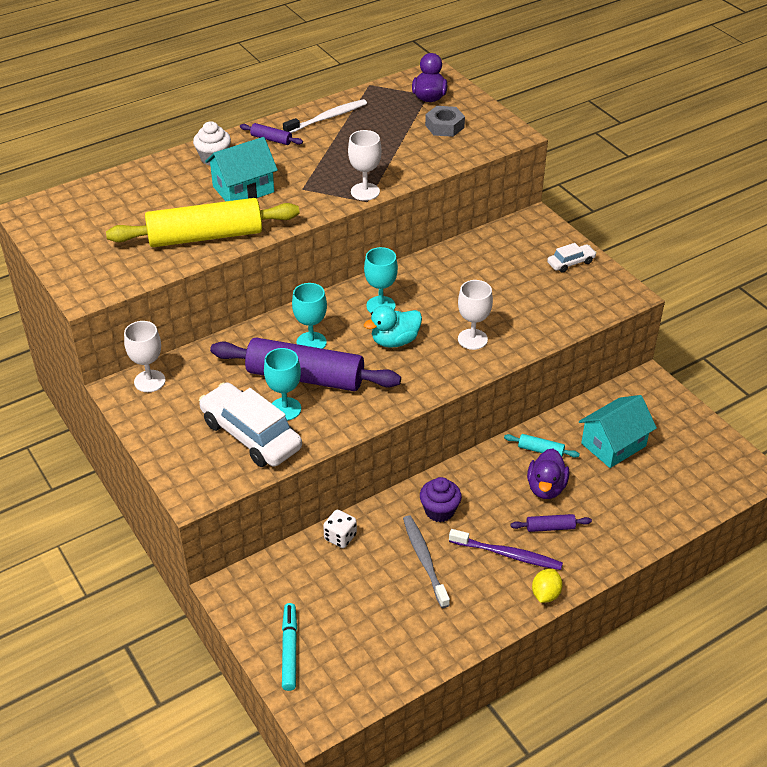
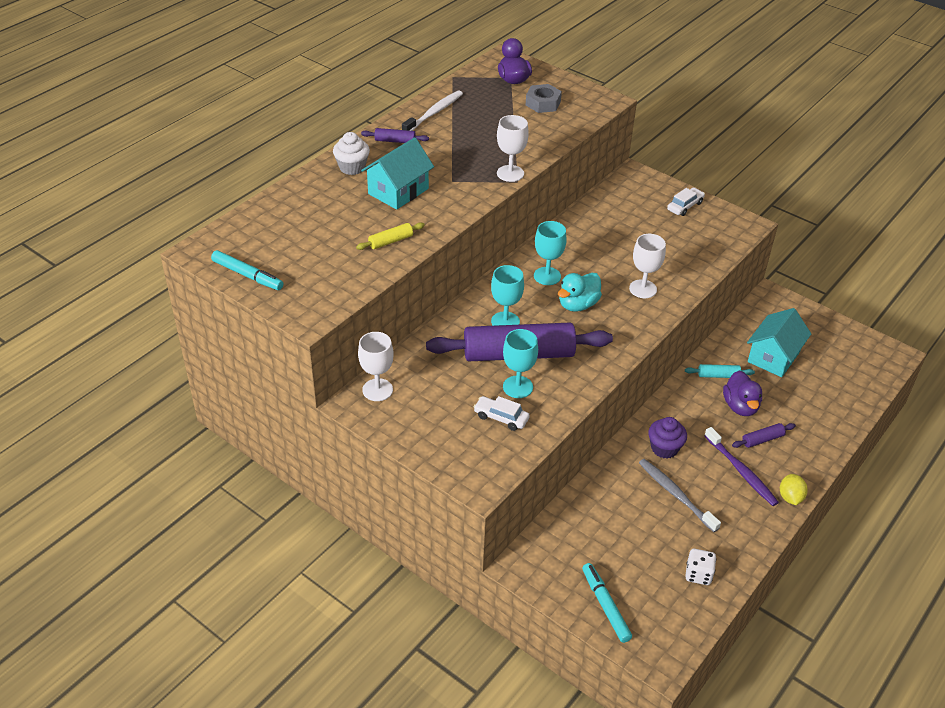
camera: 20 degrees left, 0 degrees up
(54, 242) = (247, 275): none -> turquoise marker
(205, 236) = (391, 241): yellow rolling pin -> yellow rolling pin, size x0.41
(251, 435) = (501, 417): white car -> white car, size x0.49
(340, 537) = (593, 493): white dice -> white dice (698, 574)
(508, 554) = (741, 471): purple toothbrush -> purple toothbrush turned 60 degrees clockwise

